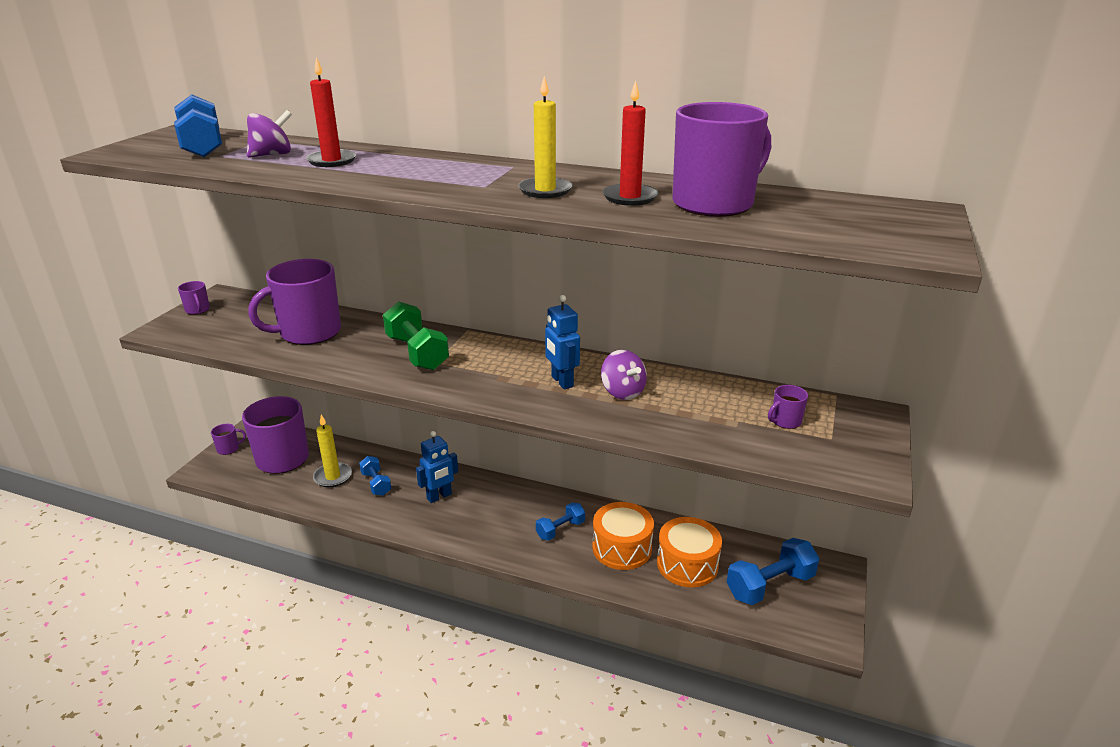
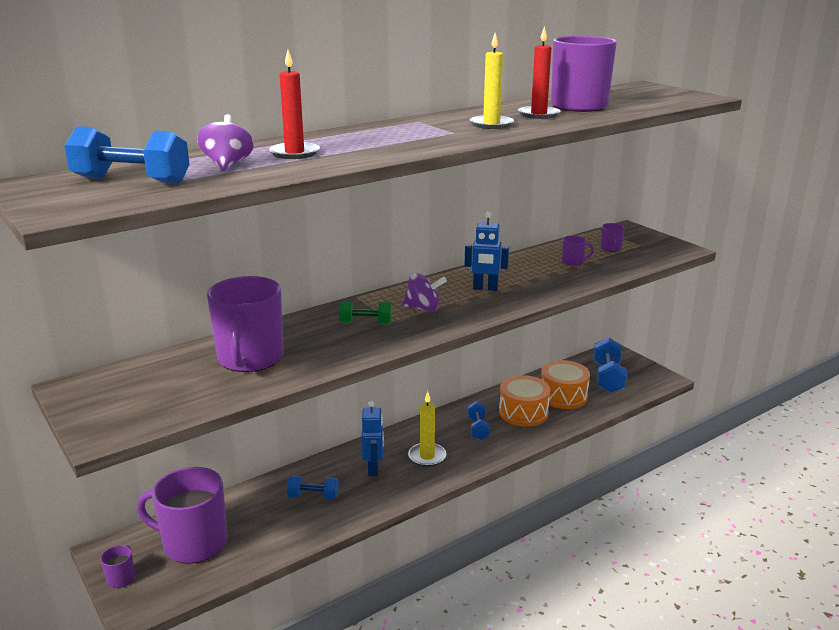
camera: 55 degrees left, 5 degrees down
(197, 310) = (87, 405): purple mug -> purple mug (573, 262)
(333, 477) = (270, 519): yellow candle -> yellow candle (427, 456)
(417, 353) = (366, 323): green dumbbell -> green dumbbell, size x0.60
(622, 392) = (524, 276): purple spinning top -> purple spinning top (423, 308)

